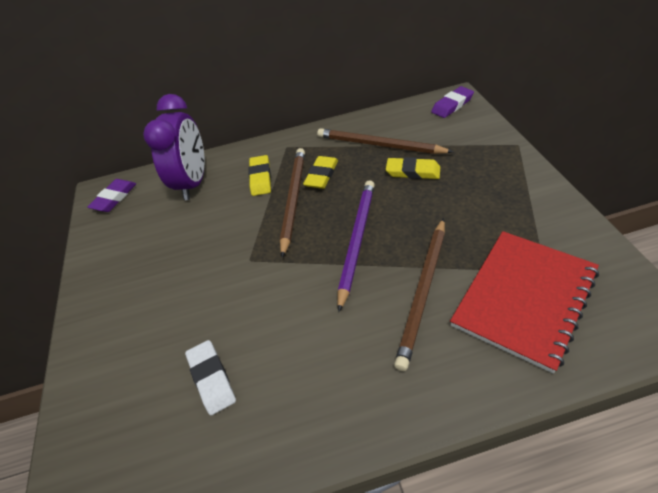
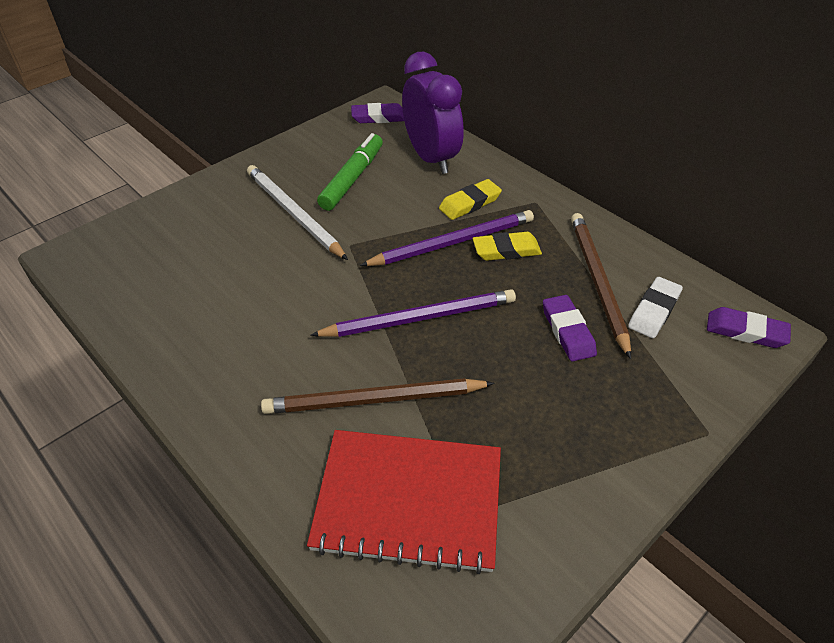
camera: 55 degrees right, 0 degrees up
(173, 236) = (352, 178): none -> green marker
(182, 287) = (294, 214): none -> white pencil
(193, 183) = (431, 158): purple clock -> purple clock turned 90 degrees counterclockwise
(211, 378) = (207, 278): white eraser -> white eraser (654, 311)
(293, 200) = (452, 242): brown pencil -> purple pencil
(413, 171) = (568, 331): yellow eraser -> purple eraser

